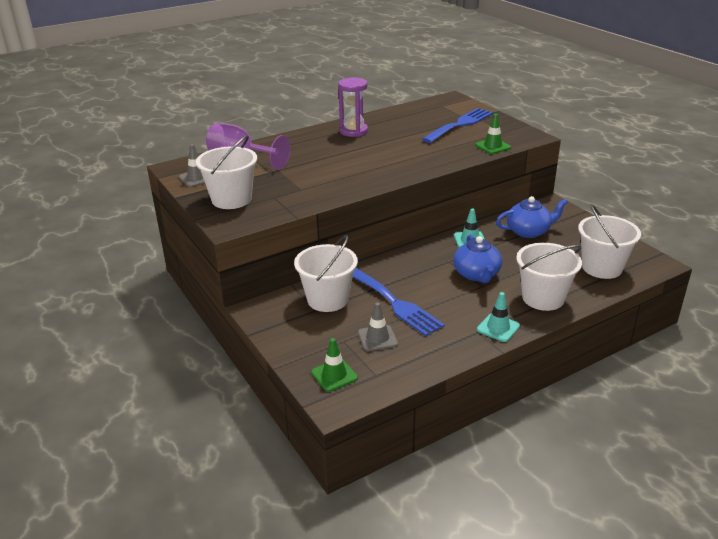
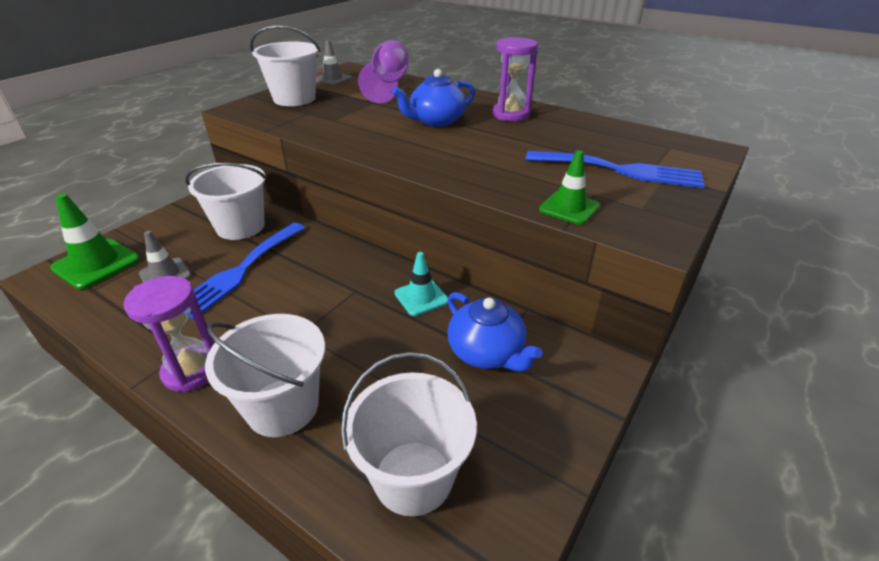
camera: 65 degrees right, 5 degrees up
(334, 375) = (96, 264): green traffic cone -> green traffic cone, size x1.56
(476, 274) = (329, 322): blue teapot -> blue teapot (436, 121)
(498, 328) = (192, 370): turquoise traffic cone -> purple hourglass

